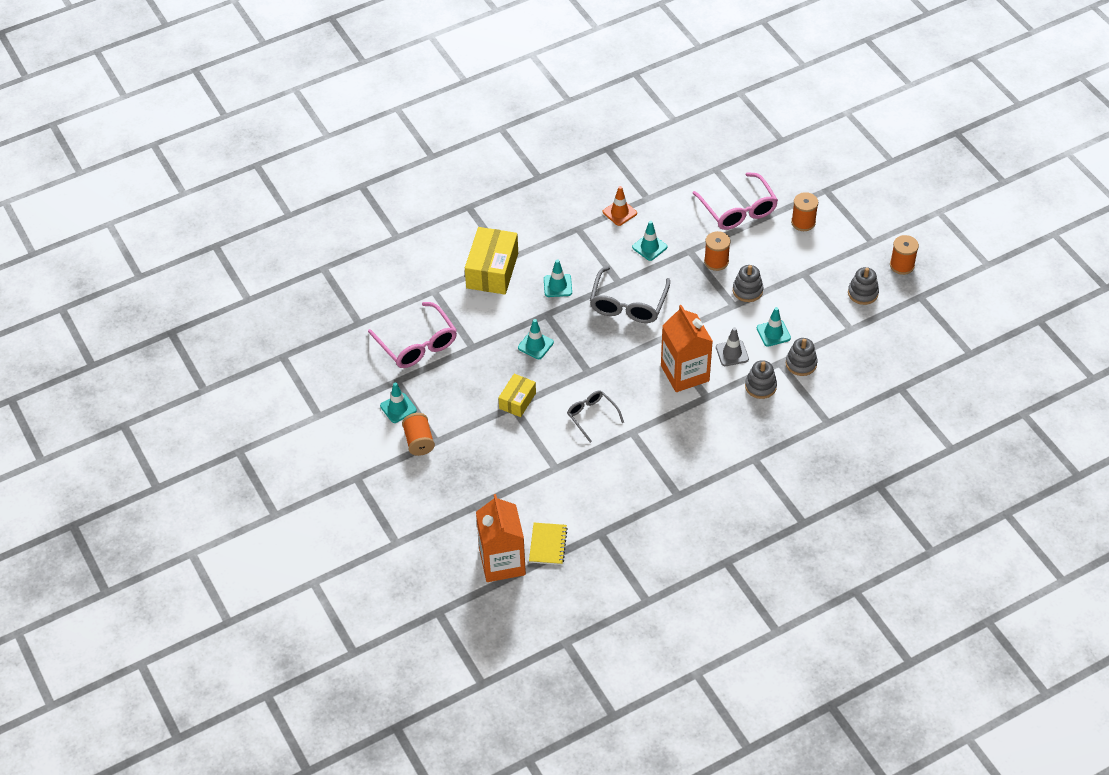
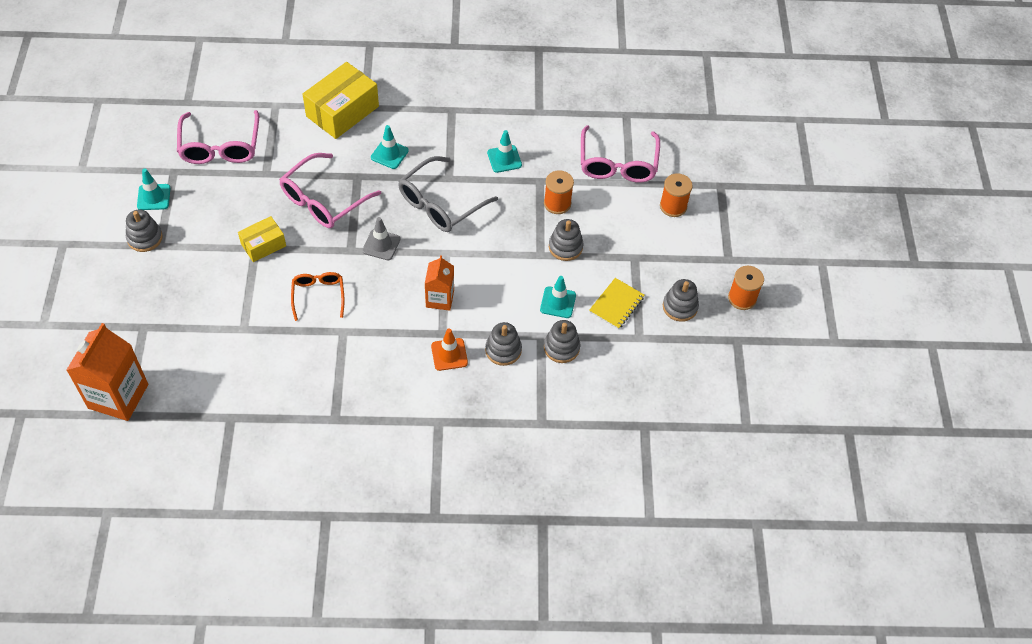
camera: 25 degrees right, 5 degrees up
(419, 441) = (145, 238): orange spool -> grey stacking toy
(535, 345) = (323, 200): turquoise traffic cone -> pink glasses
(548, 545) = (173, 402): yellow notebook -> yellow notebook (616, 304)
(592, 416) = (318, 296): grey glasses -> orange glasses
(619, 212) = (502, 113): orange traffic cone -> orange traffic cone (449, 354)
(685, 373) = (440, 298): orange carton -> orange carton, size x0.59
(732, 353) = (501, 302): grey traffic cone -> grey traffic cone (381, 245)

